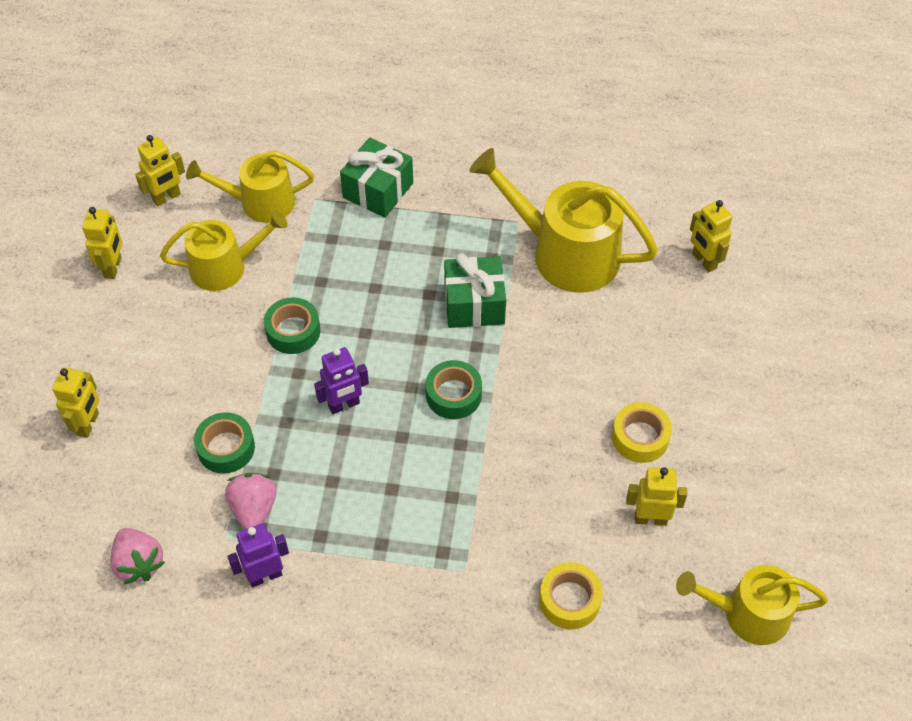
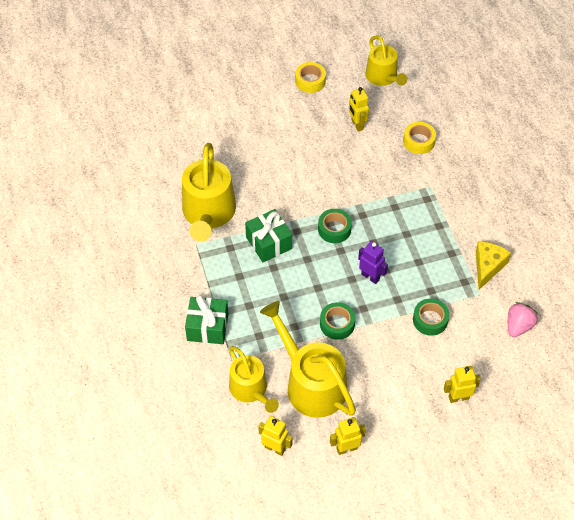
camera: 115 degrees left, 0 degrees up
(225, 267) = (311, 384): yellow watering can -> yellow watering can, size x1.57
(254, 509) = (456, 289): pink strawberry -> none
(265, 576) = (487, 267): purple robot -> yellow cheese
(640, 437) = (313, 142): yellow tape -> yellow tape (310, 81)
(704, 261) = (181, 149): yellow robot -> none

